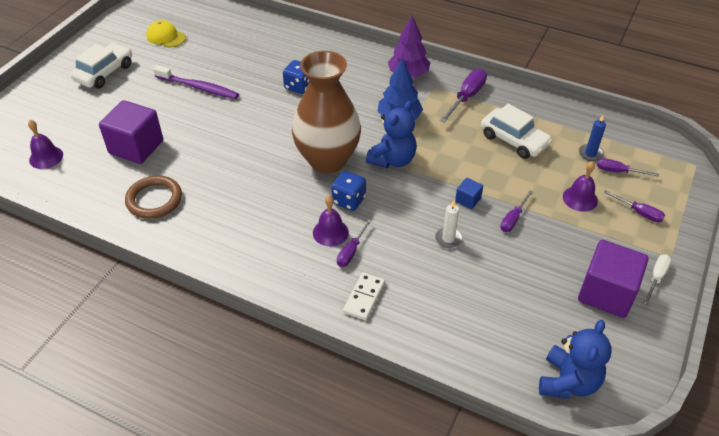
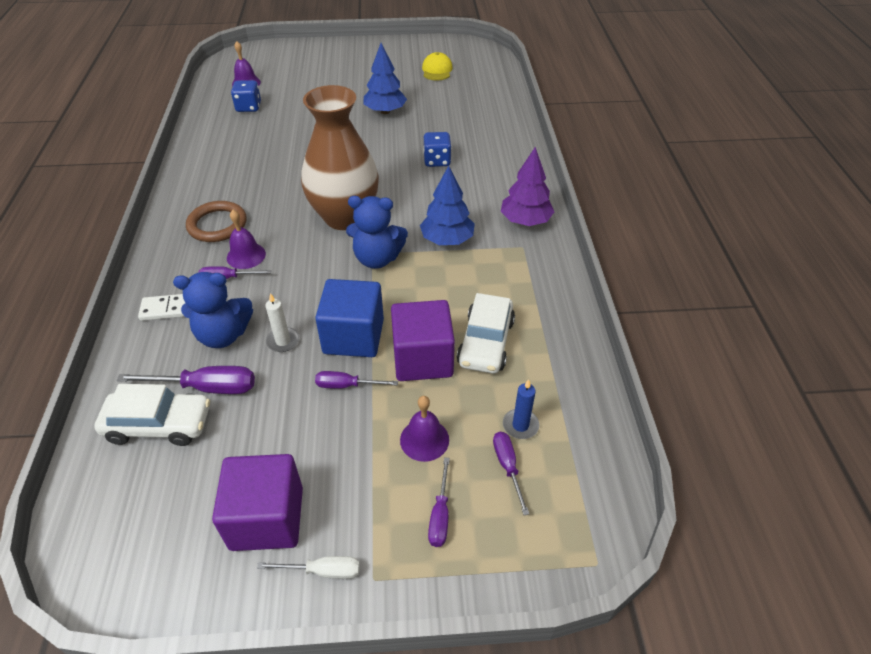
camera: 60 degrees right, 0 degrees up
(104, 73) = (363, 64): white car -> white car (159, 424)
(136, 147) = (286, 114): purple cube -> purple cube (422, 358)
(154, 200) = (230, 147): brown ring -> brown ring (217, 225)
(198, 87) = (385, 111): purple toothbrush -> blue tree
(349, 200) = (297, 251): blue dice -> blue dice (248, 107)
(466, 97) = (529, 277): purple screwdriver -> purple screwdriver (206, 387)
(468, 200) = (353, 336): blue cube -> blue cube, size x2.20
(568, 382) = (106, 519): blue teddy bear -> blue teddy bear (223, 335)

